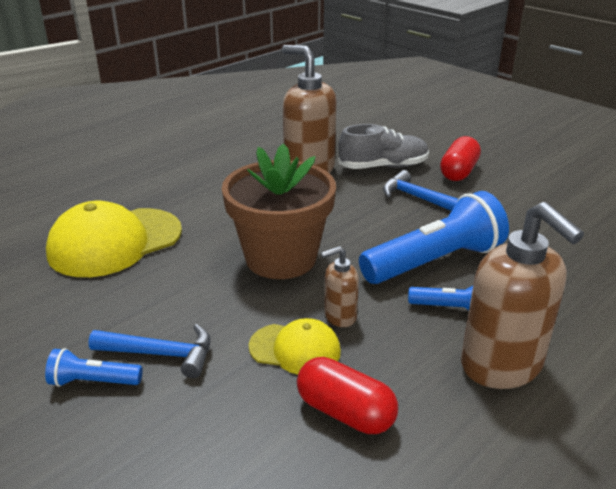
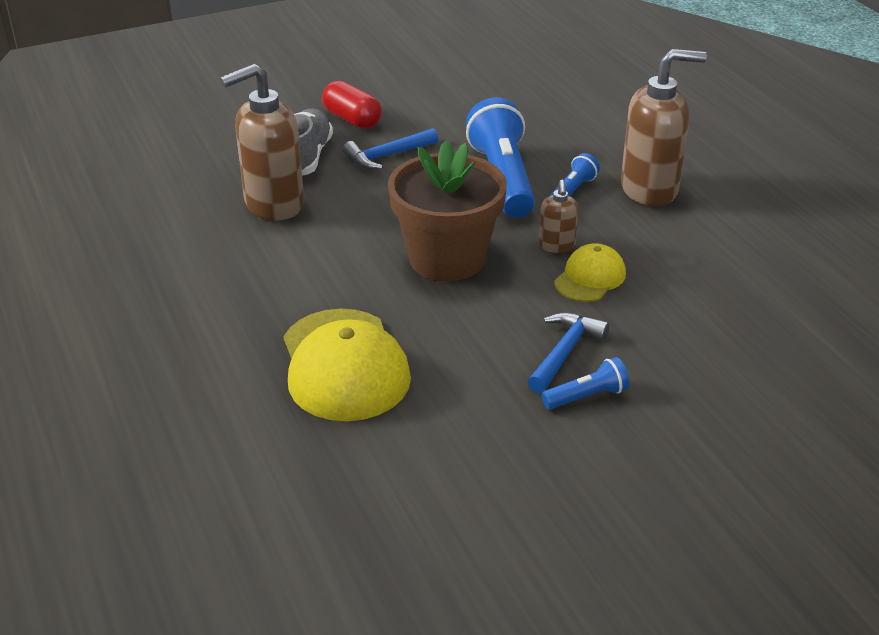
camera: 70 degrees left, 5 degrees up
(93, 382) = (587, 396): blue flashlight -> blue flashlight turned 135 degrees counterclockwise
(345, 412) = (673, 269): red capsule -> none

